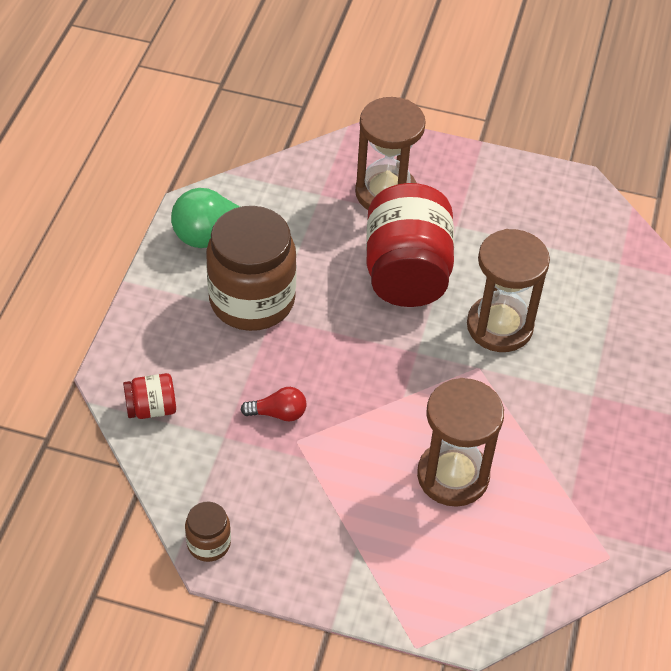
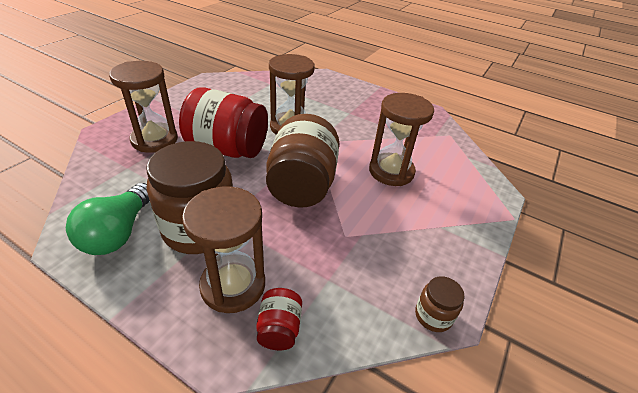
camera: 75 degrees left, 10 degrees down
(188, 355) = (233, 285): none -> brown hourglass
(278, 413) = (317, 240): red light bulb -> none
(370, 374) = (302, 185): none -> brown jar

